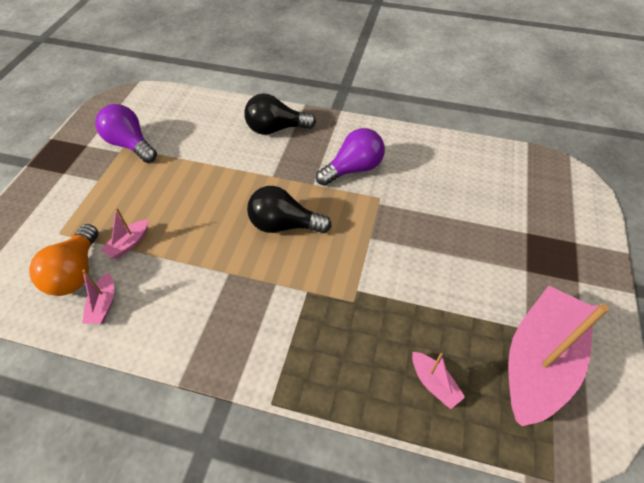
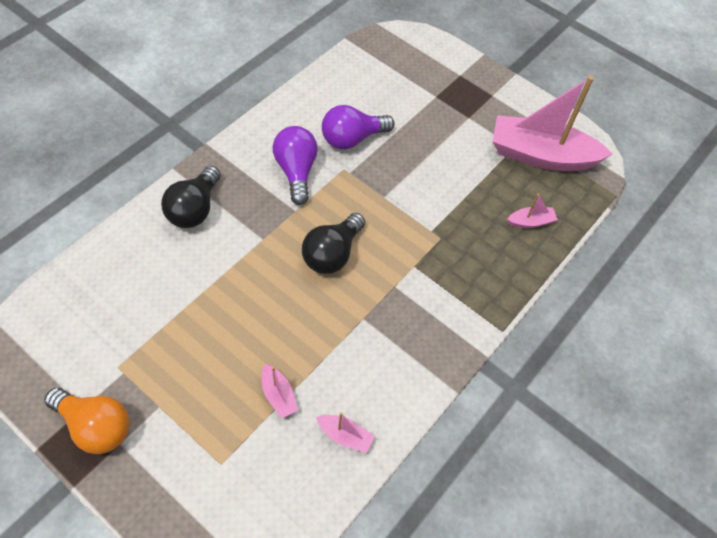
camera: 70 degrees left, 5 degrees up
(76, 272) = (289, 455): orange light bulb -> orange light bulb (95, 426)
(130, 145) = (118, 358): purple light bulb -> purple light bulb (352, 139)
(538, 362) = (541, 155): pink boat -> pink boat turned 45 degrees counterclockwise

